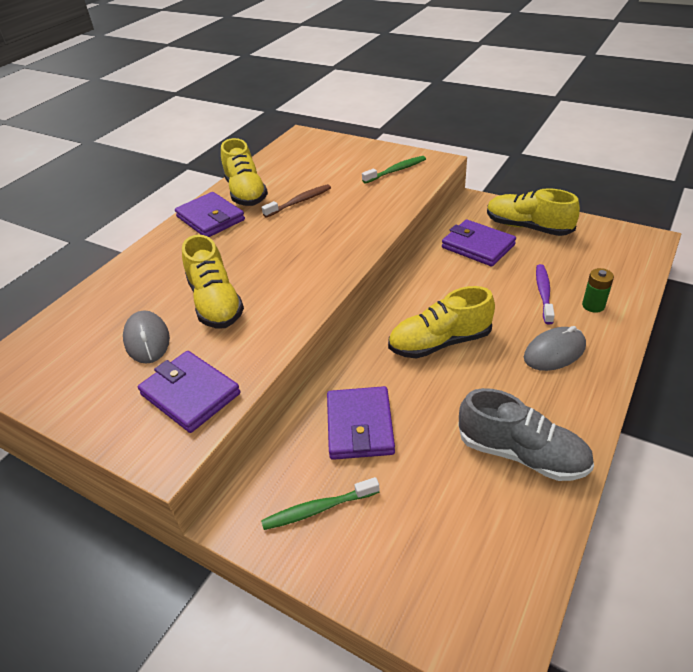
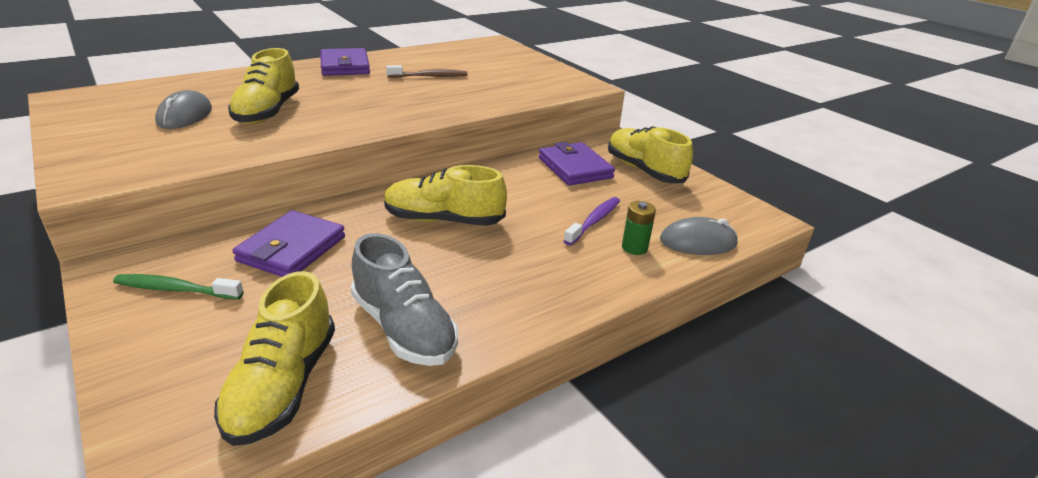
camera: 20 degrees right, 10 degrees down
(190, 394) = (160, 155): purple wallet -> none
(245, 192) = (396, 60): yellow shoe -> yellow shoe (283, 385)
(396, 170) = (543, 81): green toothbrush -> none
(554, 352) = (545, 267): grey mouse -> grey mouse (698, 242)

